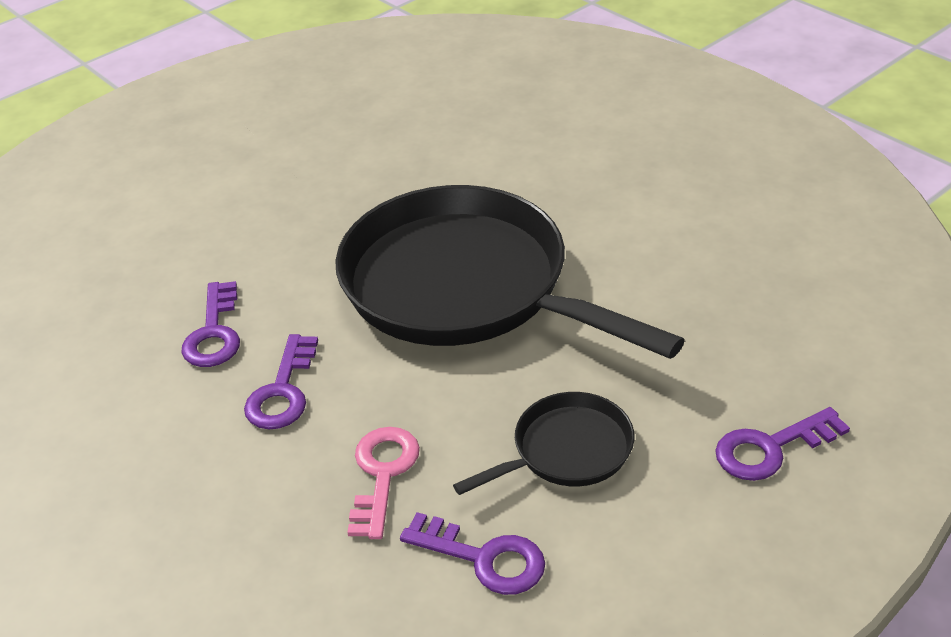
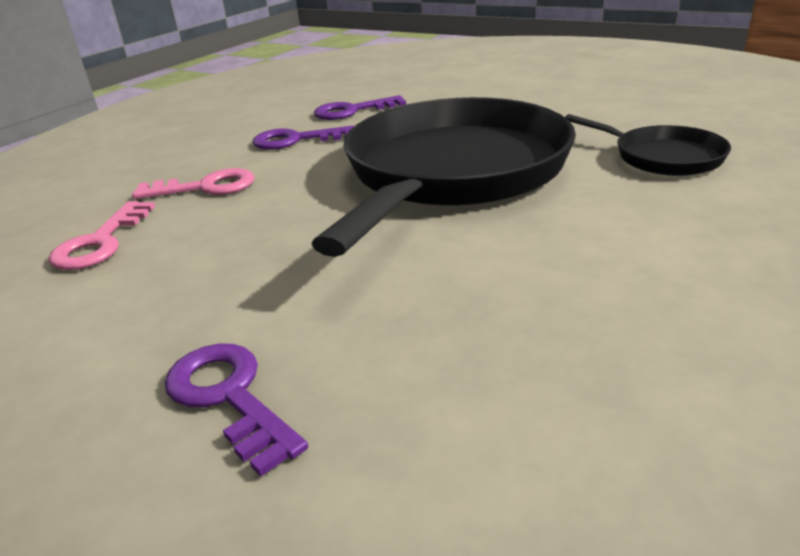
camera: 75 degrees right, 10 degrees down
(483, 558) = (101, 242): purple key -> pink key
(567, 450) = (230, 257): black pan -> black pan (663, 157)

